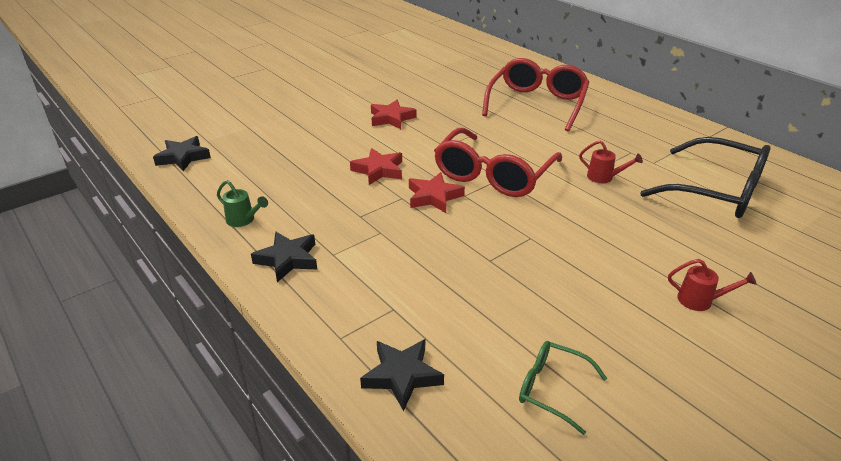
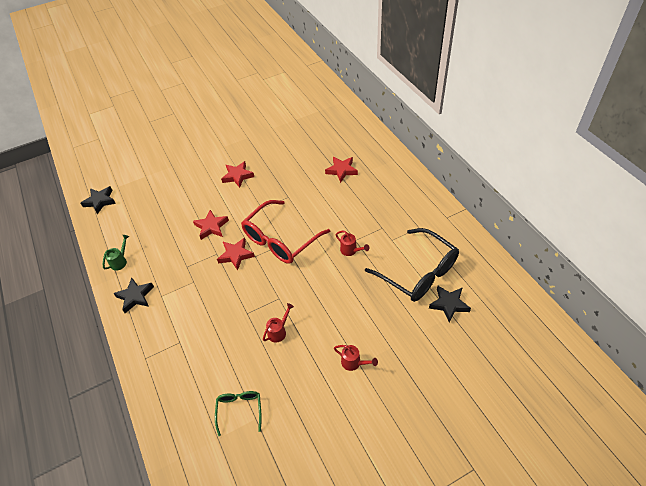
camera: 15 degrees right, 15 degrees up
(243, 220) = (120, 261): green watering can -> green watering can turned 105 degrees counterclockwise
(402, 376) = (167, 388): black star -> black star (449, 304)
(537, 104) = (341, 170): red glasses -> red star
(552, 389) = (239, 410): green glasses -> green glasses turned 45 degrees clockwise
(555, 276) = (279, 331): none -> red watering can

